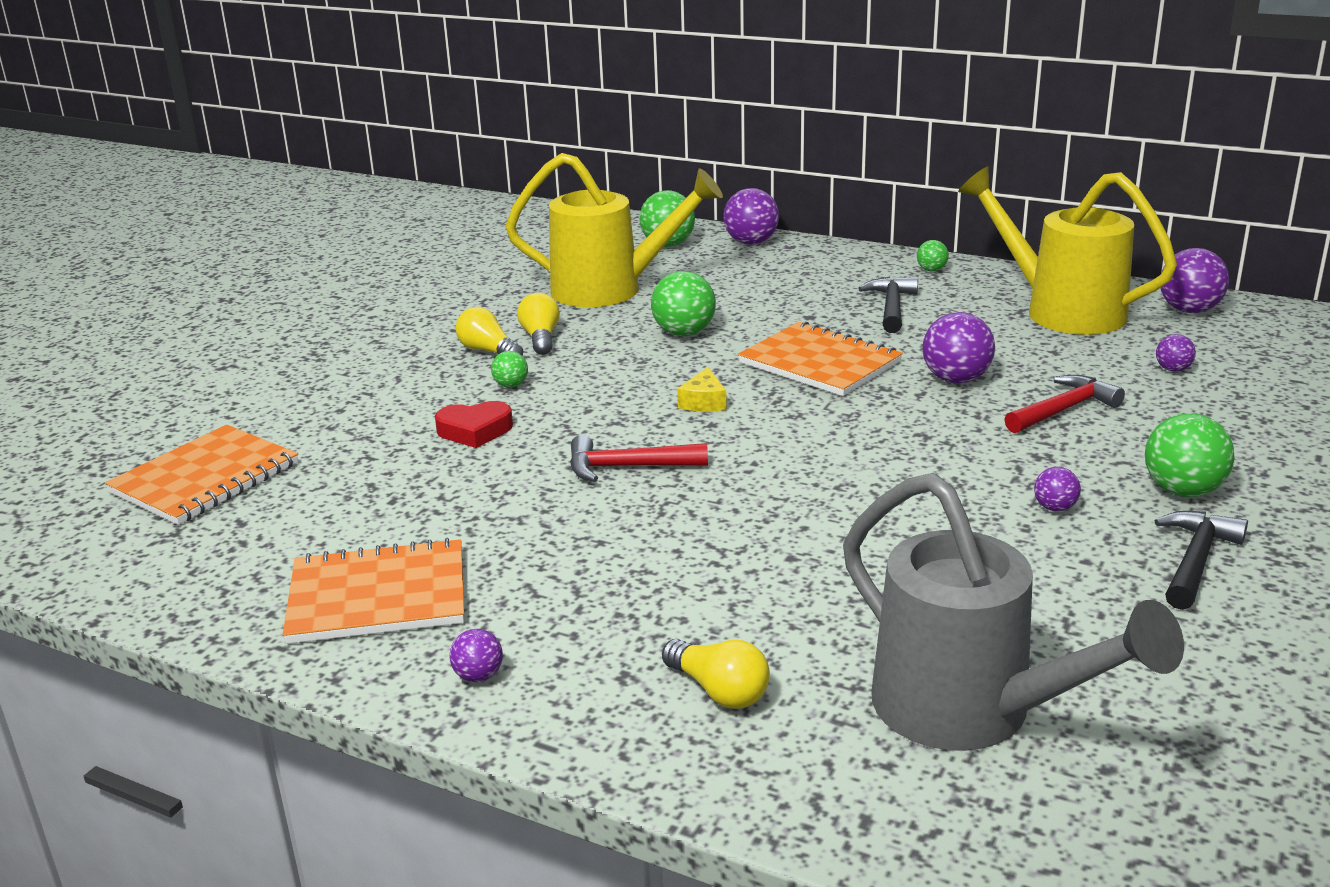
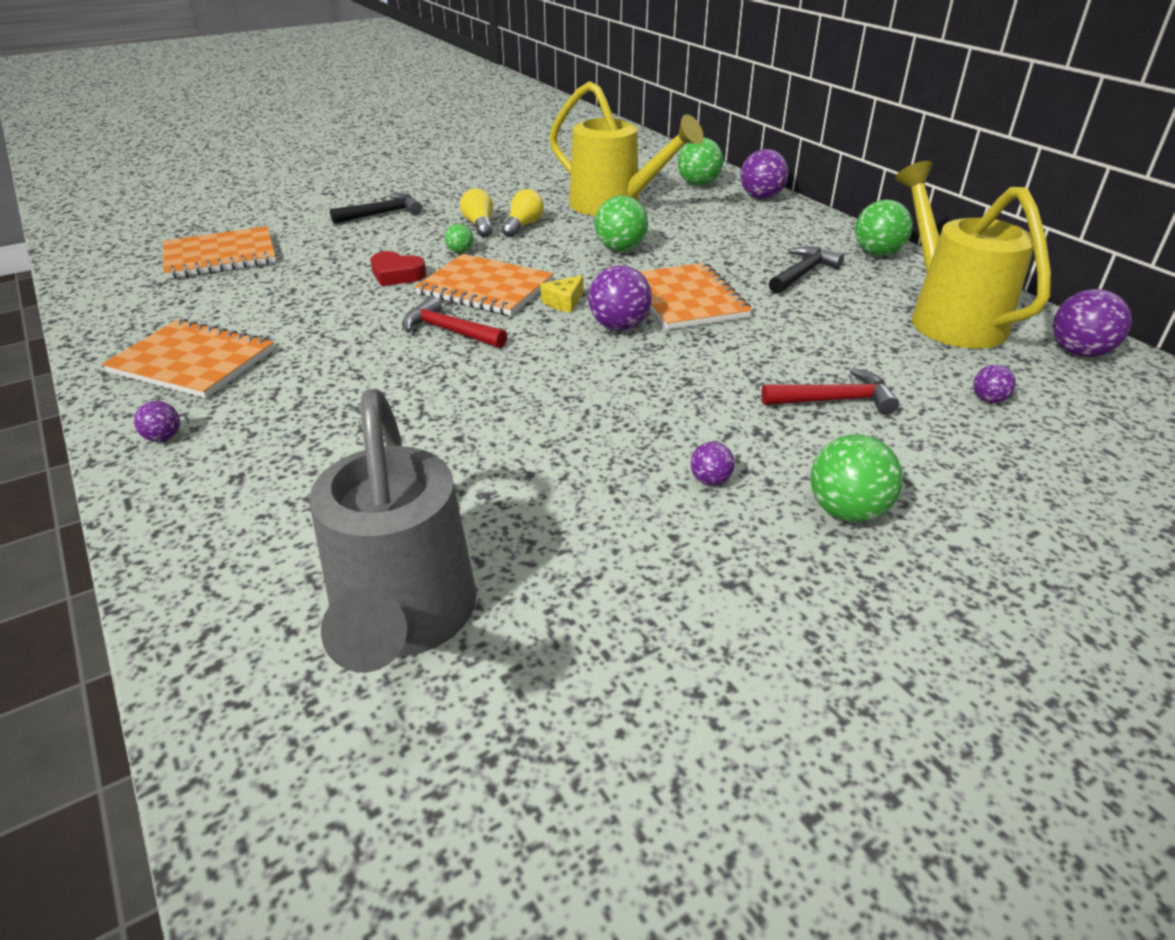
camera: 30 degrees right, 10 degrees up
(600, 414) = (485, 288): none -> orange notebook
(719, 691) = (272, 515): yellow light bulb -> none
(931, 270) = (877, 253): green ball -> green ball, size x1.89
(956, 379) = (776, 345): purple ball -> purple ball (619, 326)
(1195, 560) = (771, 579): black hammer -> black hammer (382, 214)

